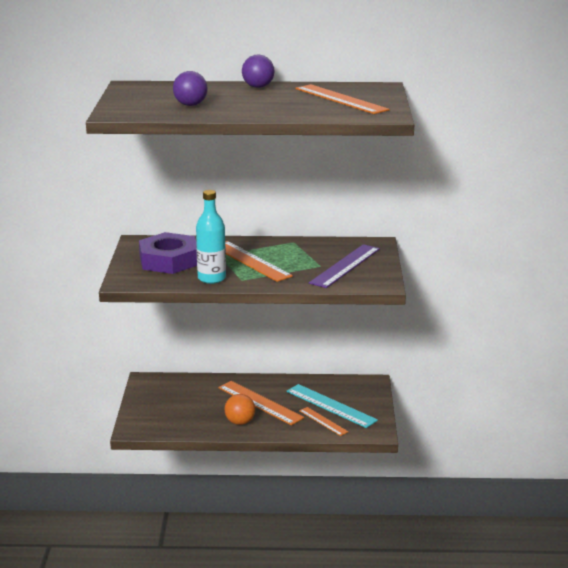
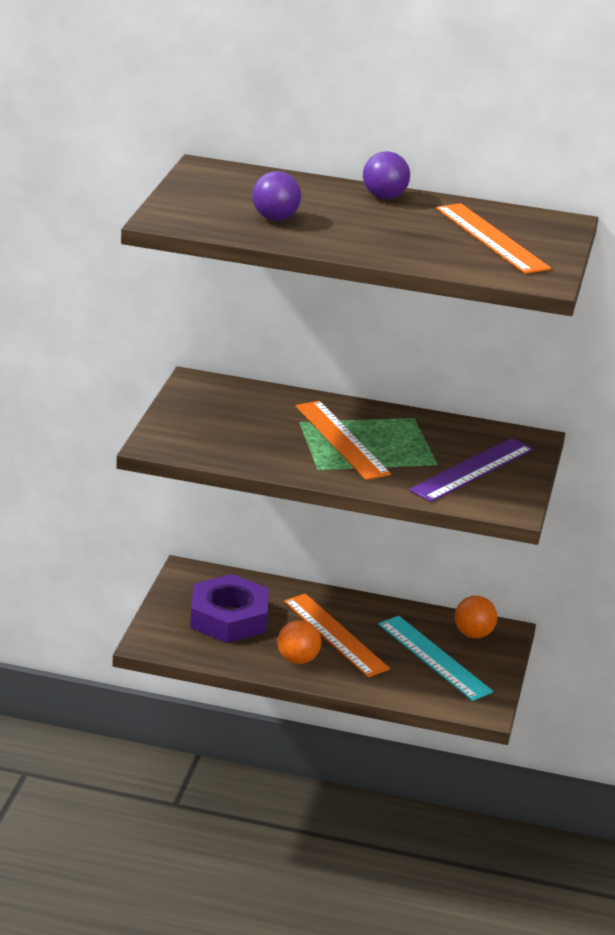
camera: 10 degrees right, 5 degrees up
(169, 260) = (228, 420): purple nut -> purple nut (229, 617)
(211, 278) = (277, 459): turquoise bottle -> none
(323, 421) = (415, 679): orange ruler -> none
(351, 387) = (473, 634): none -> orange ball

